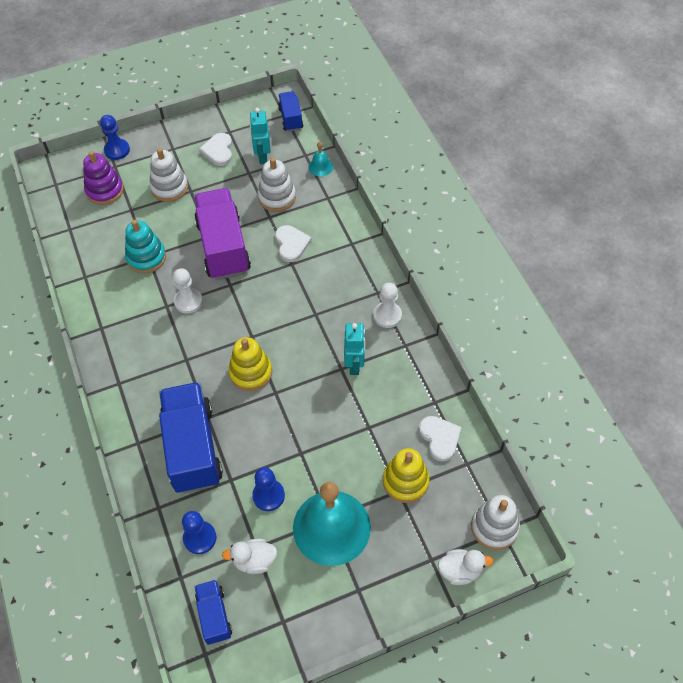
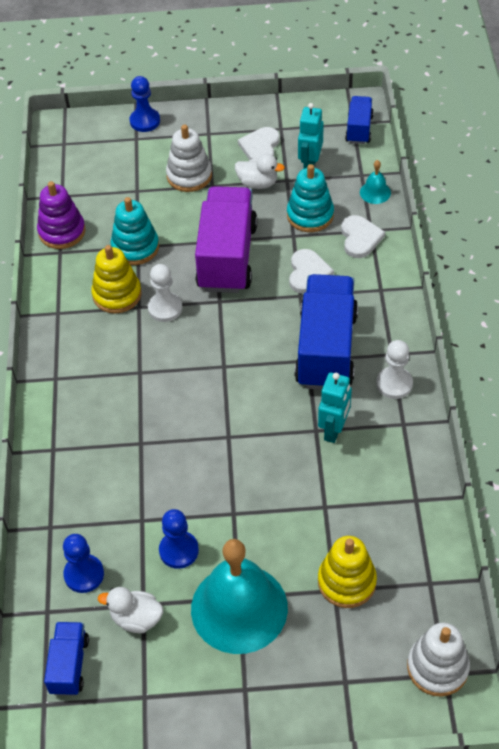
camera: 20 degrees right, 5 degrees down
(104, 190) = (115, 162): purple stacking toy -> purple stacking toy (62, 232)
(192, 448) = (111, 472): blue truck -> blue truck (326, 349)
(250, 372) = (208, 406): yellow stacking toy -> yellow stacking toy (117, 294)
(277, 197) = (310, 215): white stacking toy -> turquoise stacking toy
(440, 438) = (407, 543): white heart -> white heart (360, 238)
(460, 571) = (376, 705): white duck -> white duck (258, 183)

